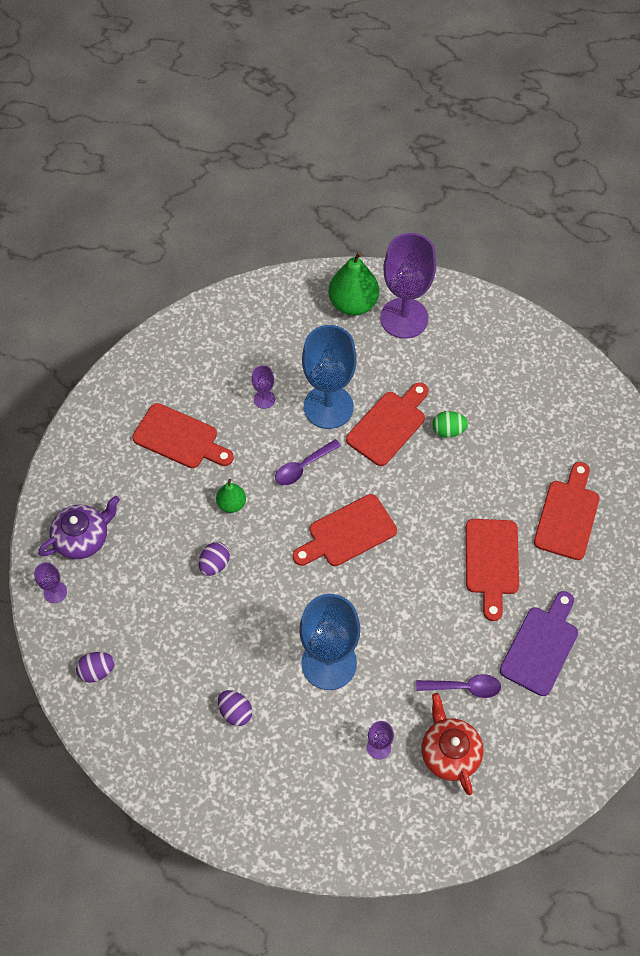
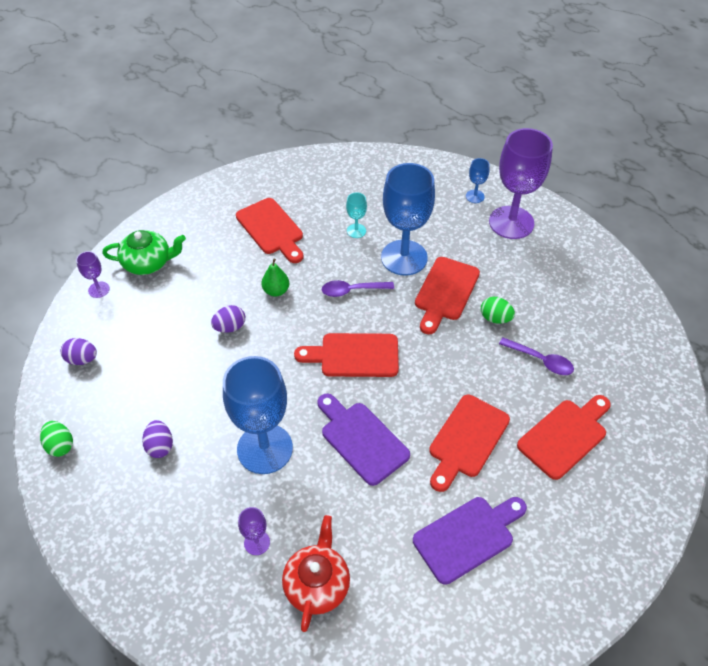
camera: 30 degrees right, 10 degrees down
(83, 538) = (148, 263): purple teapot -> green teapot
(144, 762) = (60, 445): none -> green egg
(264, 399) = (356, 231): purple goblet -> turquoise goblet
(353, 304) = (475, 196): green pear -> blue goblet
(388, 425) = (445, 292): red cutting board -> red cutting board turned 135 degrees clockwise
(405, 609) = (361, 439): none -> purple cutting board
(464, 687) = (370, 533): purple spoon -> purple spoon (540, 360)

